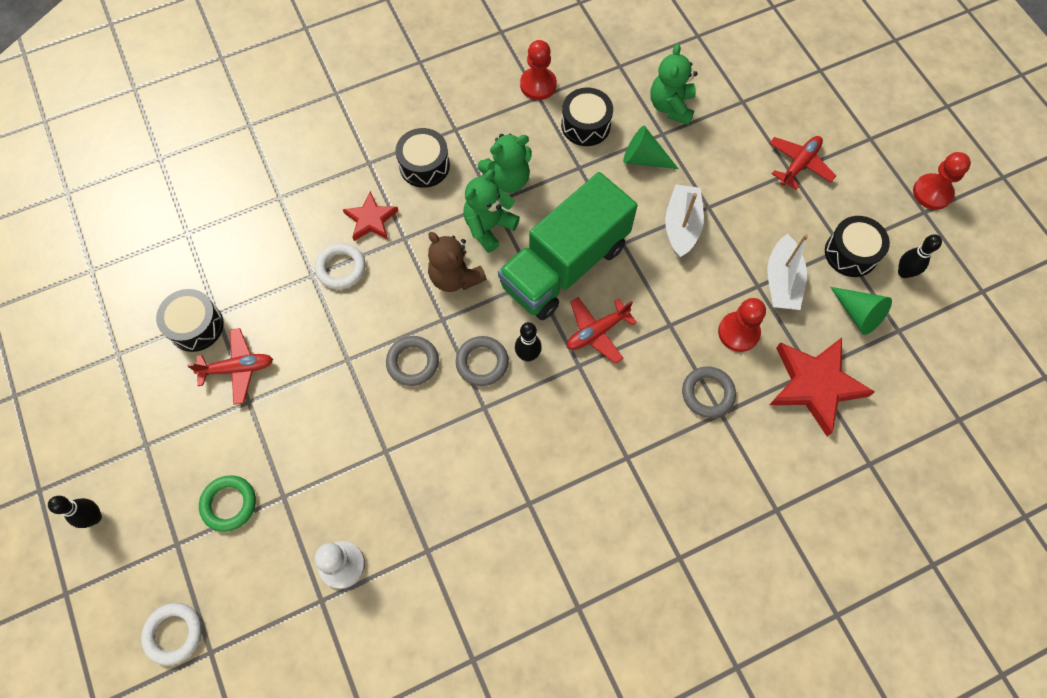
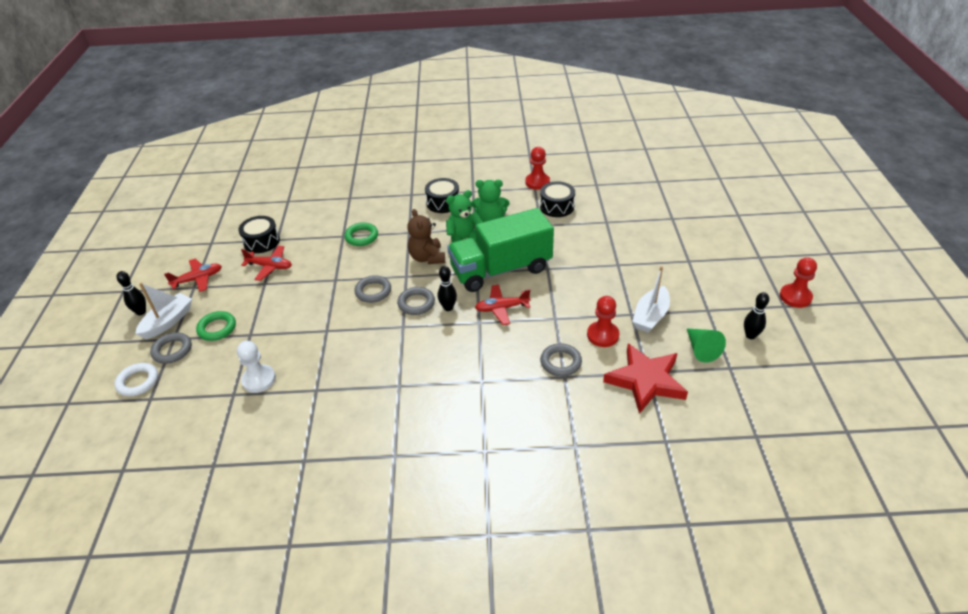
camera: 25 degrees right, 25 degrees down
(188, 564) = (172, 350): none -> grey ring
(341, 268) = (361, 237): white ring -> green ring
(371, 219) = (394, 219): red star -> none
(644, 159) = (586, 231): green cone -> none
(671, 106) = (620, 210): green teddy bear -> none
(681, 226) = (593, 269): white boat -> white boat (168, 322)
(799, 164) = (697, 258): red plane -> red plane (198, 279)
(851, 253) = (712, 314): black drum -> none

